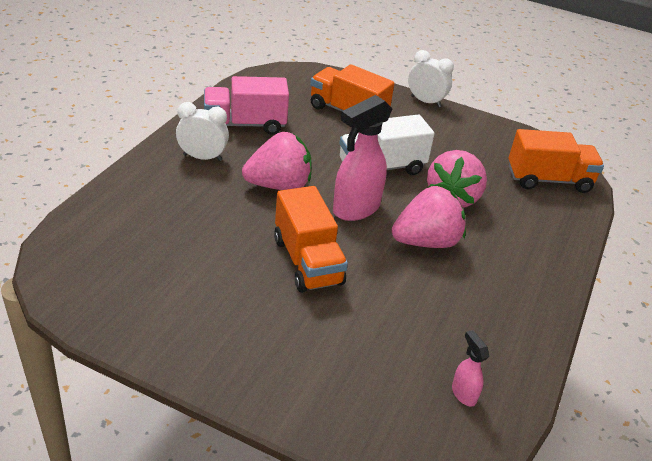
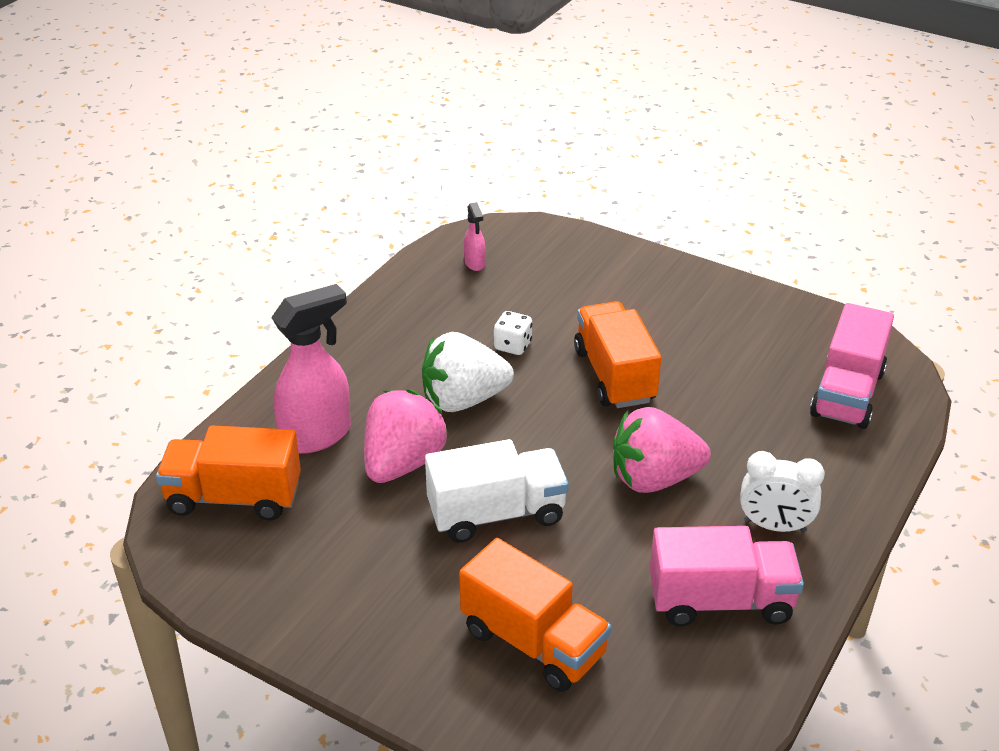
camera: 170 degrees left, 0 degrees up
(111, 244) = (847, 393): none -> pink truck
(355, 209) = (547, 443): pink spray bottle -> pink spray bottle (317, 435)
(399, 290) = (512, 346): none -> white dice
(425, 102) = (369, 682): white clock -> none
(426, 242) = (463, 400): pink strawberry -> white strawberry

